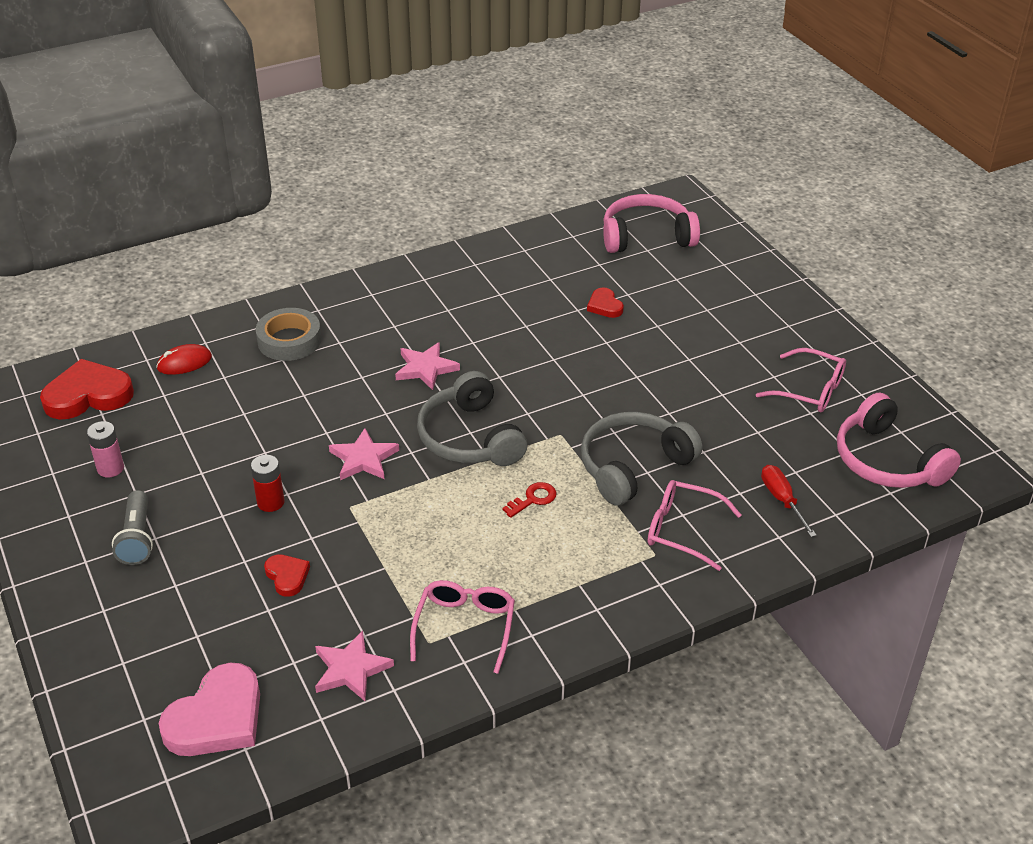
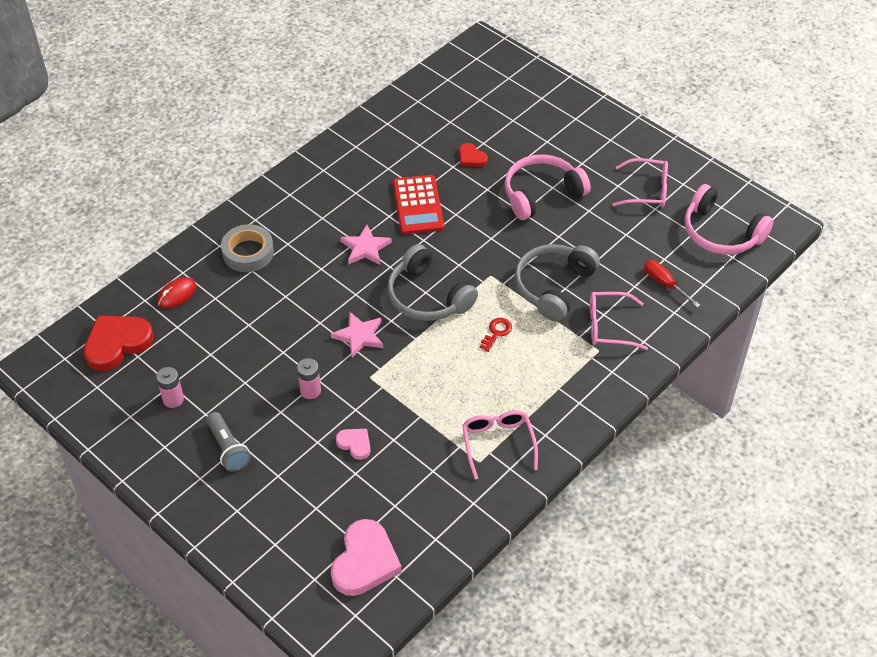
camera: 20 degrees left, 10 degrees up
(270, 502) = (310, 391): red battery -> pink battery
(287, 576) = (355, 444): red heart -> pink heart
(351, 669) = (437, 498): pink star -> none
(513, 339) = (418, 205): none -> red calculator
(646, 236) = (473, 87): pink headphones -> pink headphones (541, 194)

